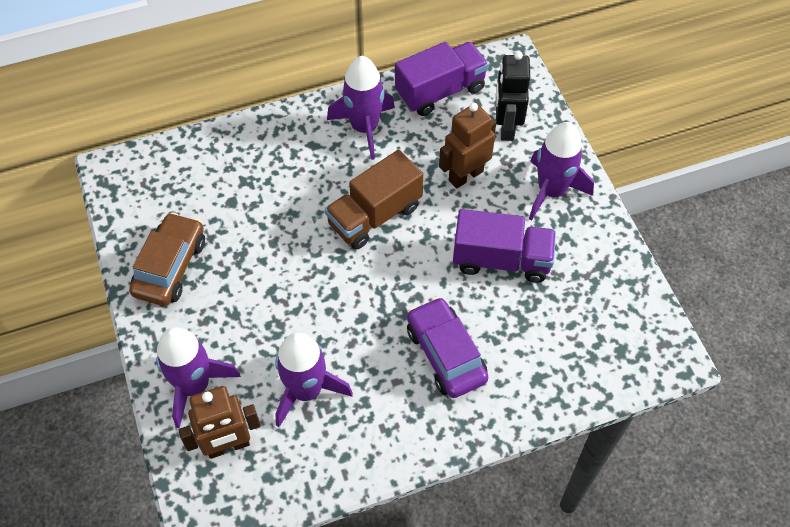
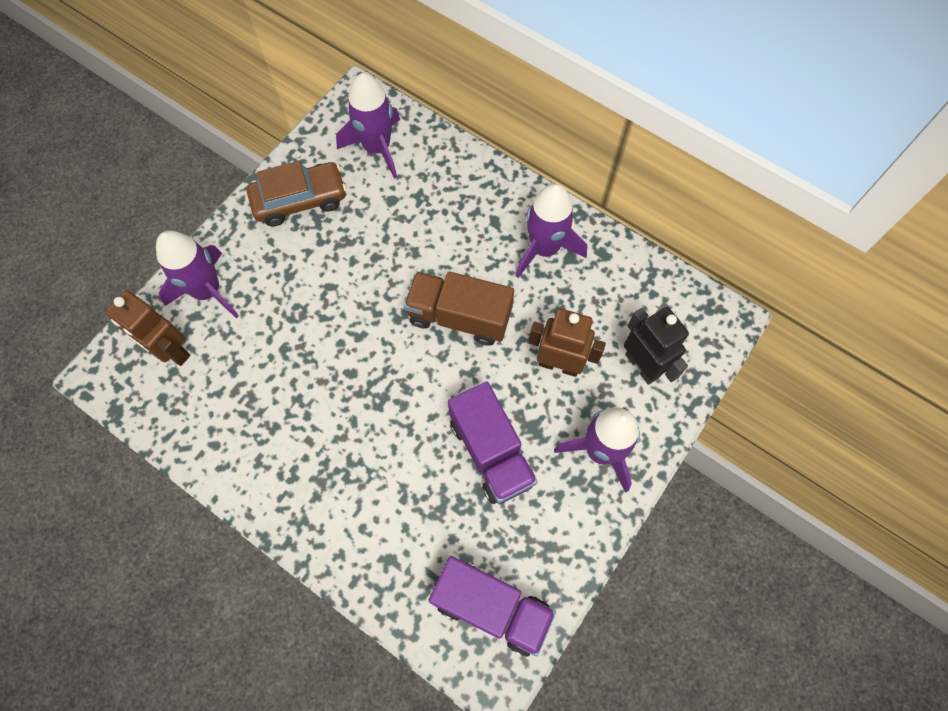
camera: 55 degrees right, 10 degrees up
(306, 390) = (255, 375): purple rocket -> purple rocket (377, 148)
(440, 91) = (636, 283): purple truck -> purple truck (491, 607)
(445, 354) = (361, 464): purple car -> none
(506, 127) = (642, 365): black robot -> black robot turned 90 degrees clockwise

